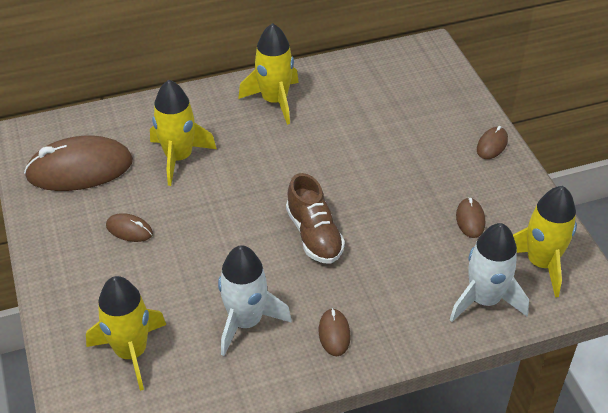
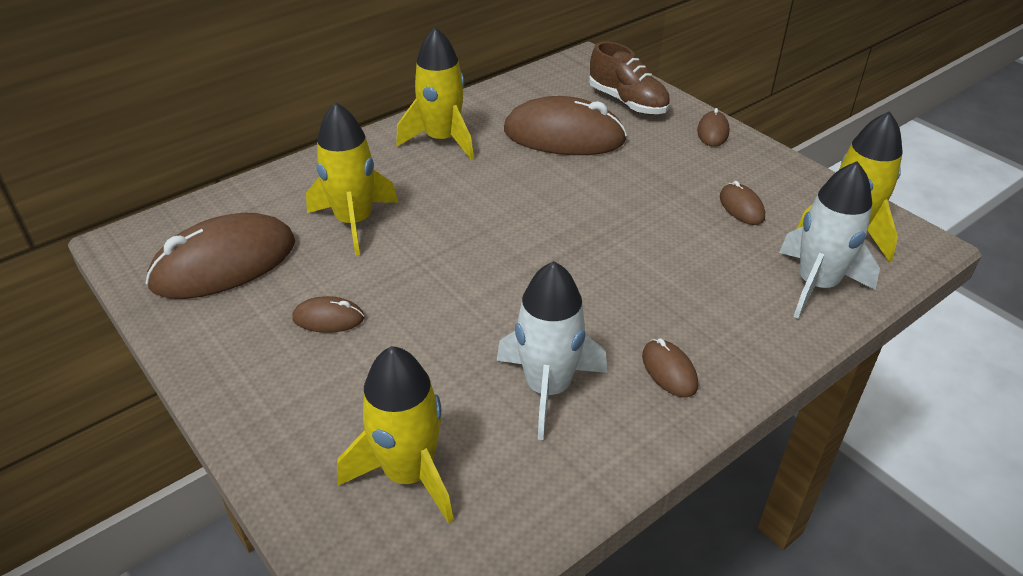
camera: 20 degrees left, 5 degrees down
(314, 235) = (574, 266): brown shoe -> brown shoe (627, 102)
(369, 119) = (564, 136): none -> brown mouse

